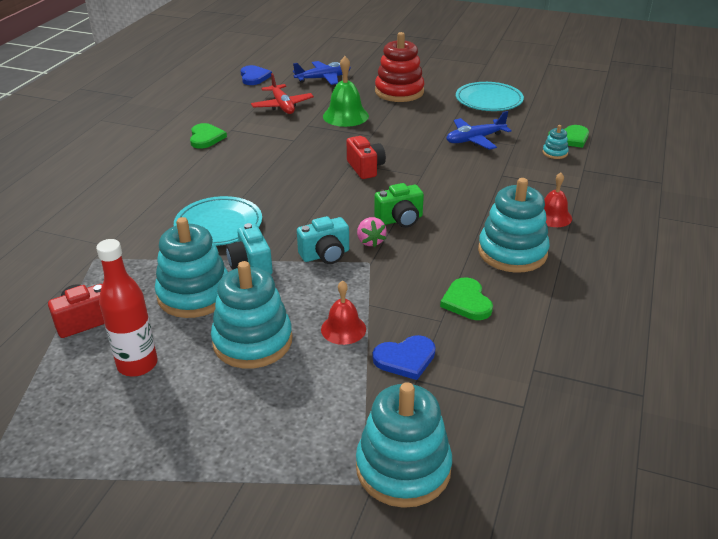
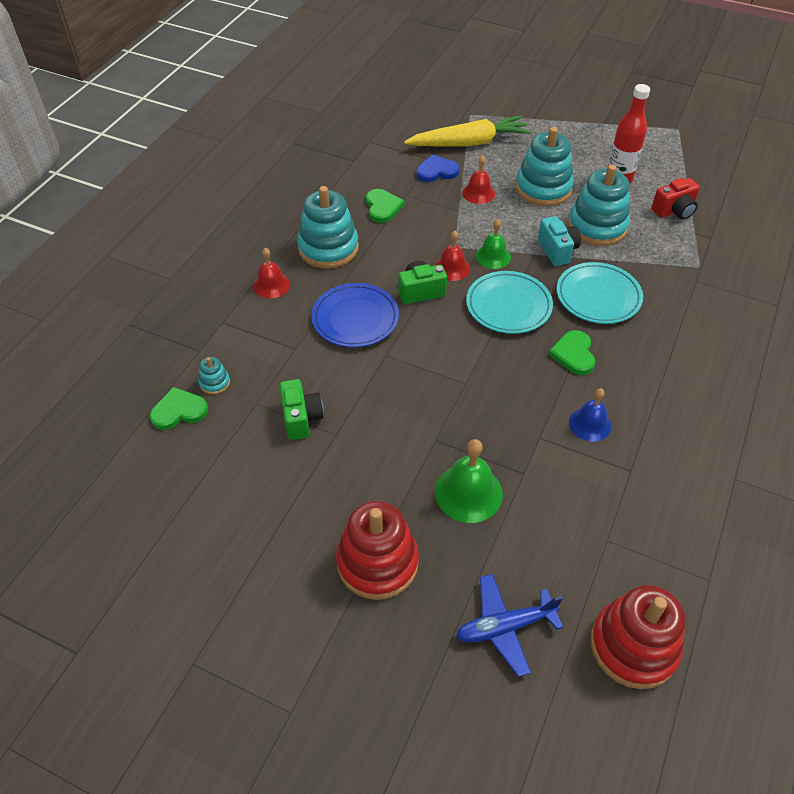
camera: 175 degrees left, 15 degrees up
(206, 138) = (660, 452): green heart -> green heart (573, 354)
(253, 147) = (590, 424): none -> blue bell
(254, 77) = (633, 646): blue heart -> red stacking toy
(282, 106) = (567, 532): red plane -> none
(325, 255) = (493, 256): turquoise camera -> green bell
(361, 414) = (469, 143): none -> yellow carrot
(365, 168) = (448, 372): red camera -> none
(370, 241) = (452, 268): pink strawberry -> red bell
(403, 468) = (447, 119): turquoise stacking toy -> none
(457, 196) = (355, 319): none -> blue plate
(475, 139) = (301, 418): blue plane -> green camera
(488, 100) = (243, 519): turquoise plate -> turquoise plate (508, 306)

